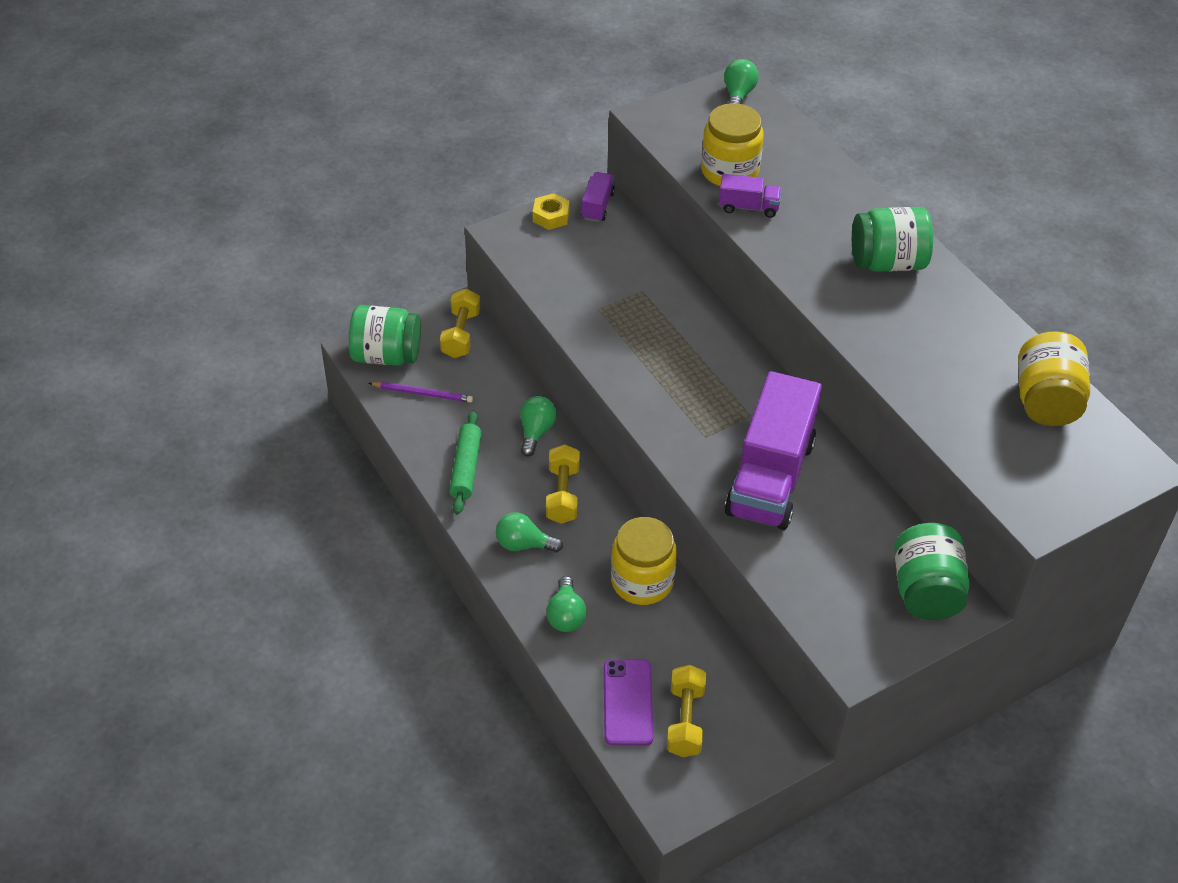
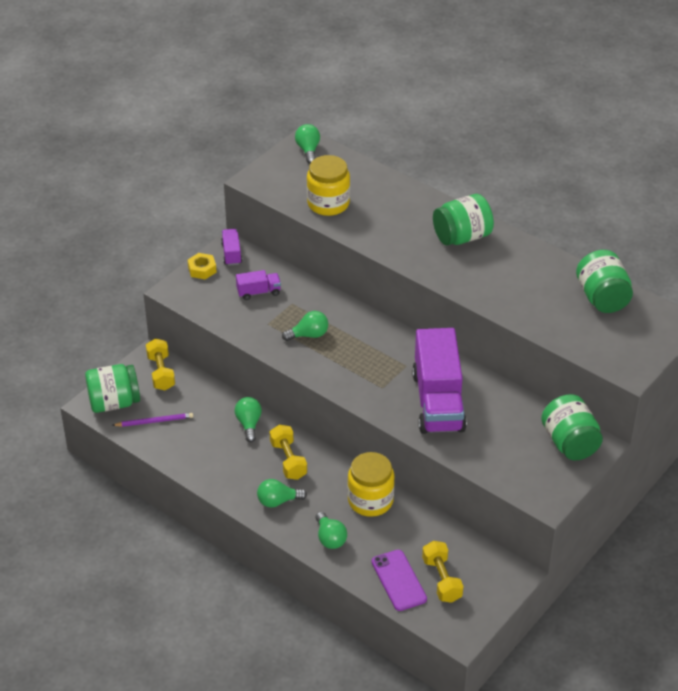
camera: 20 degrees left, 5 degrees down
(466, 468) = (212, 463): green rolling pin -> none
(643, 338) = (309, 335): none -> green light bulb
(748, 207) = (353, 225): purple truck -> purple truck (258, 292)
(1046, 401) = (602, 298): yellow jar -> green jar

